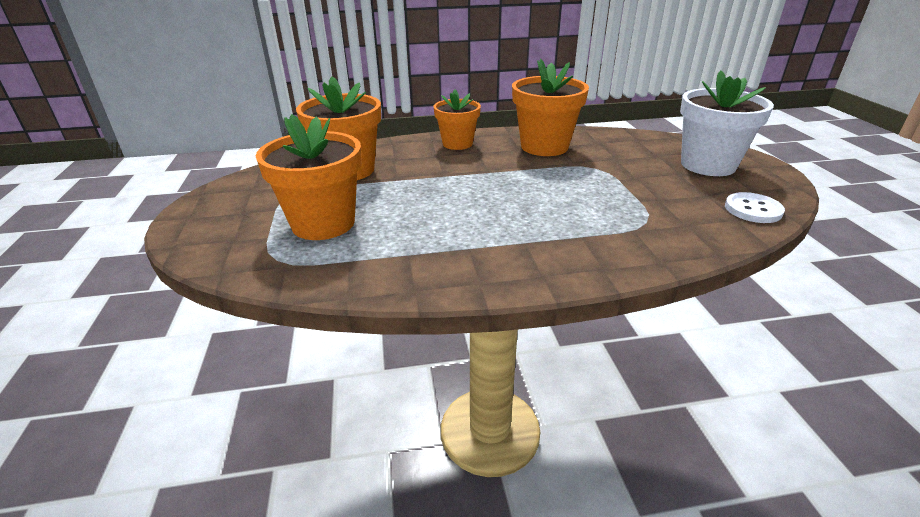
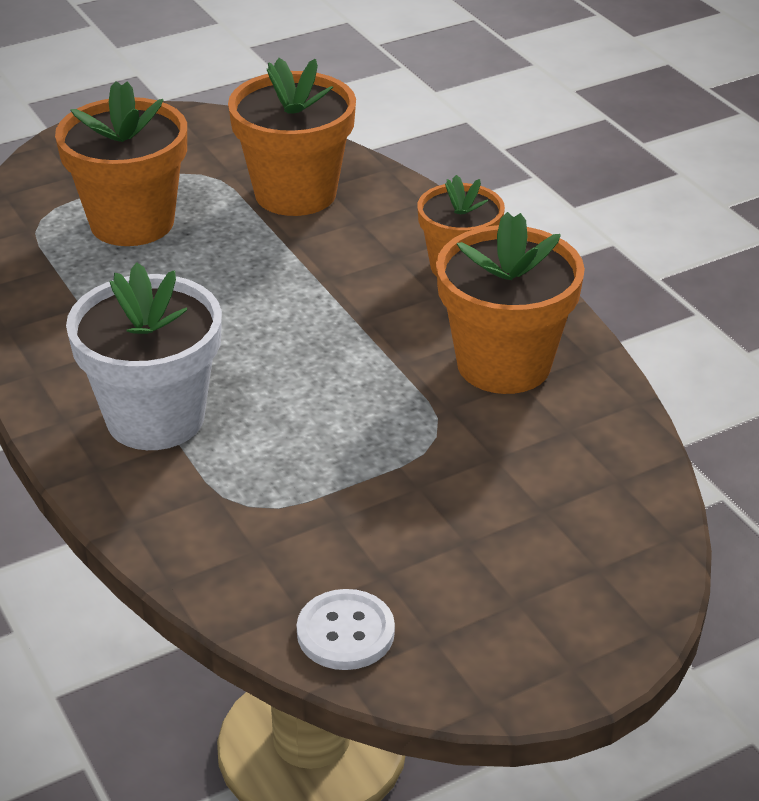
camera: 70 degrees right, 5 degrees up
(708, 165) = (530, 582): white flower pot -> white flower pot (155, 418)

